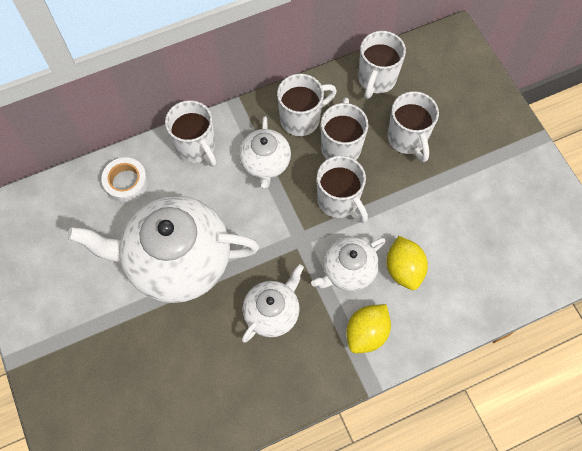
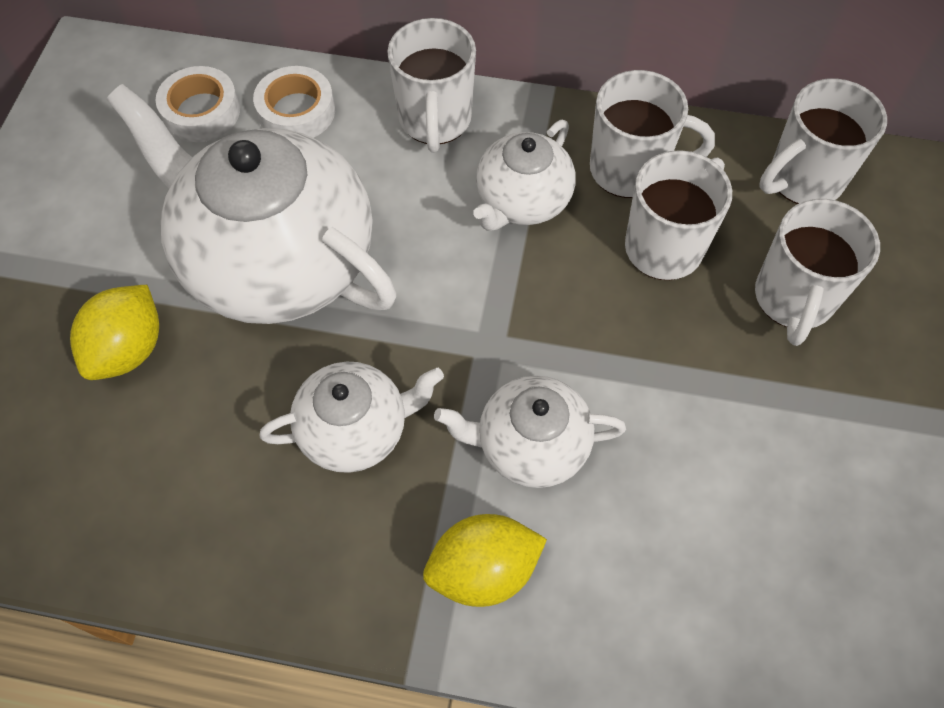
camera: 35 degrees right, 5 degrees down
(78, 211) = (201, 112): none -> white tape
(339, 201) = (598, 327): white mug -> none
(403, 269) = (630, 506): yellow lemon -> yellow lemon (129, 349)

